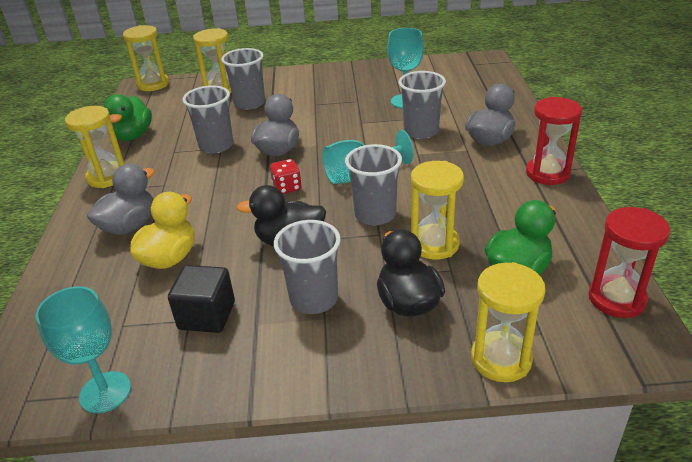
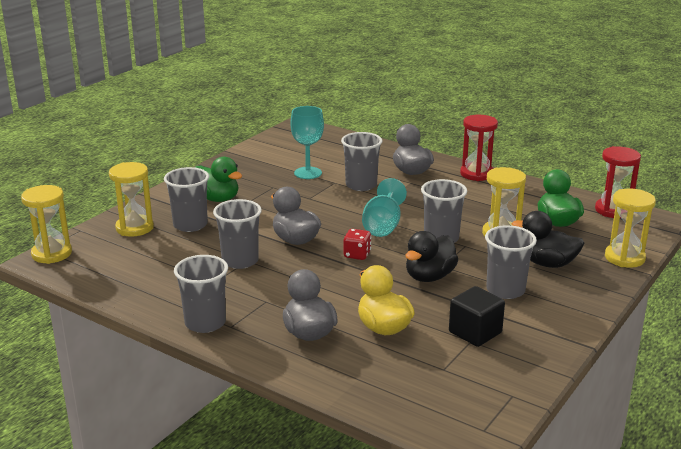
camera: 55 degrees left, 10 degrees down
(105, 392) = (512, 393): turquoise goblet -> none
(107, 177) = (205, 323): yellow hourglass -> grey cup
(132, 136) = (146, 292): green duck -> green duck (217, 199)

